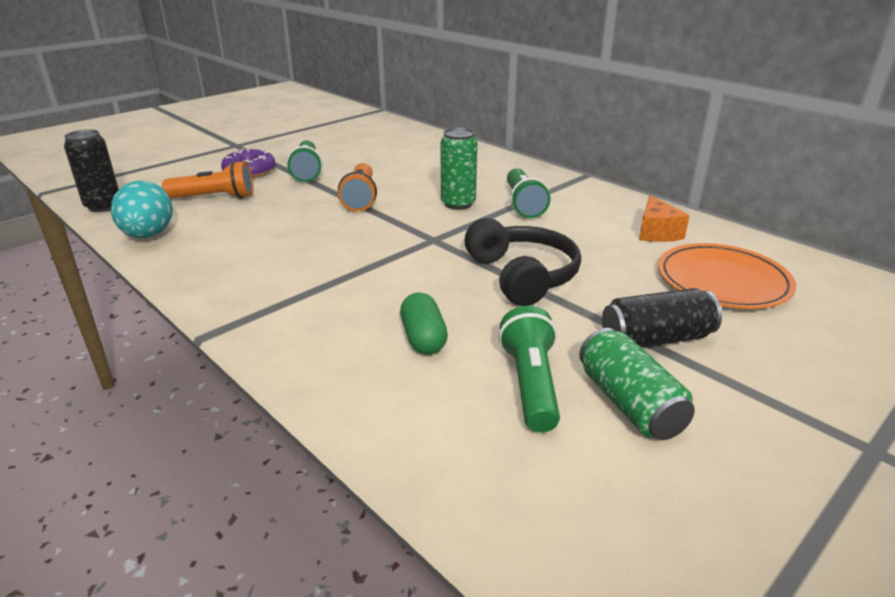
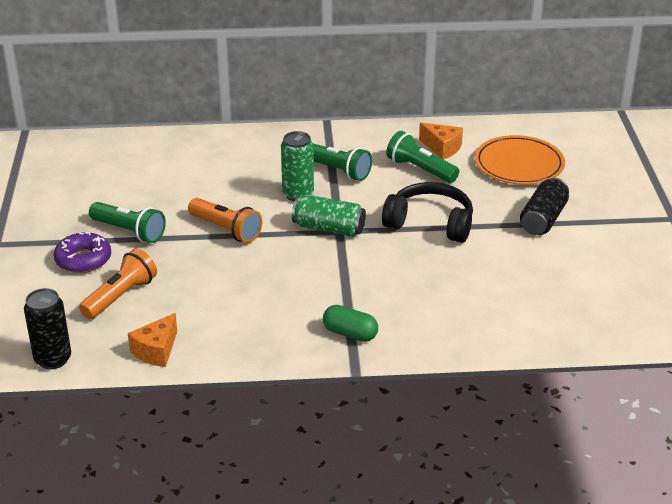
camera: 50 degrees left, 5 degrees up
(148, 235) = (156, 351): turquoise egg -> orange cheese
(423, 338) = (455, 290): green capsule -> green capsule (350, 333)
(531, 384) = (535, 277): green flashlight -> green flashlight (420, 169)
(629, 403) = (580, 258): green can -> green can (329, 228)

